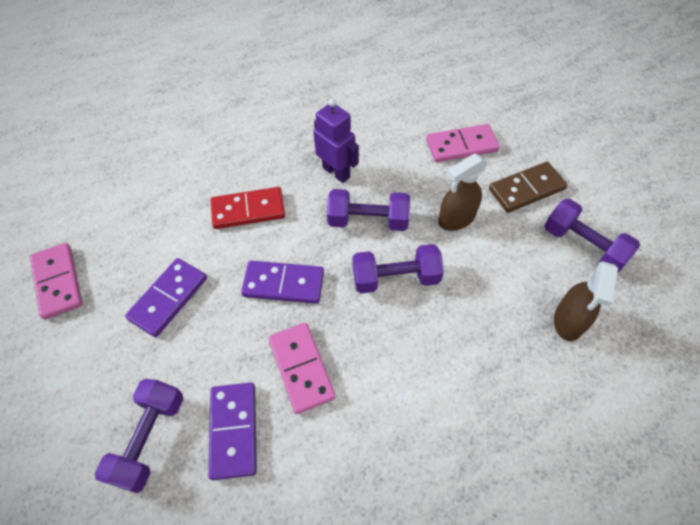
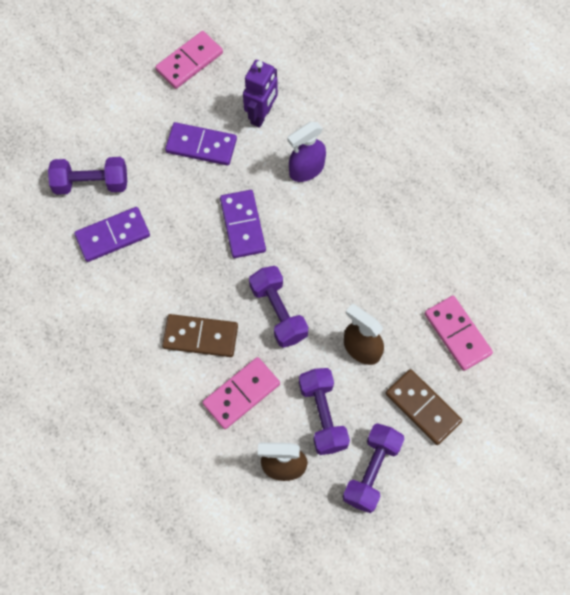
camera: 70 degrees right, 10 degrees up
(248, 210) = (306, 169): red domino -> purple spray bottle
(302, 368) = (174, 265): pink domino -> pink domino (241, 394)
(336, 172) = (377, 228): purple robot -> purple robot (261, 115)
(368, 220) = (331, 272): purple dumbbell -> purple dumbbell (323, 415)
(400, 363) = (200, 337): none -> brown domino

